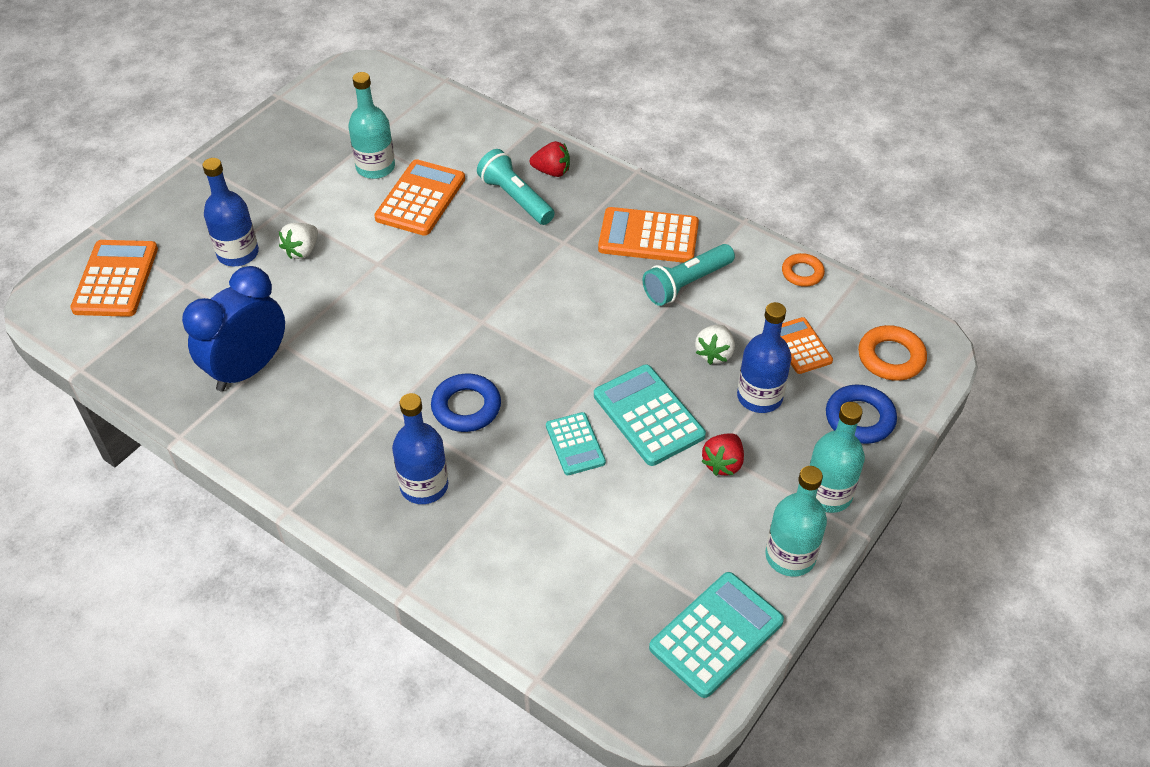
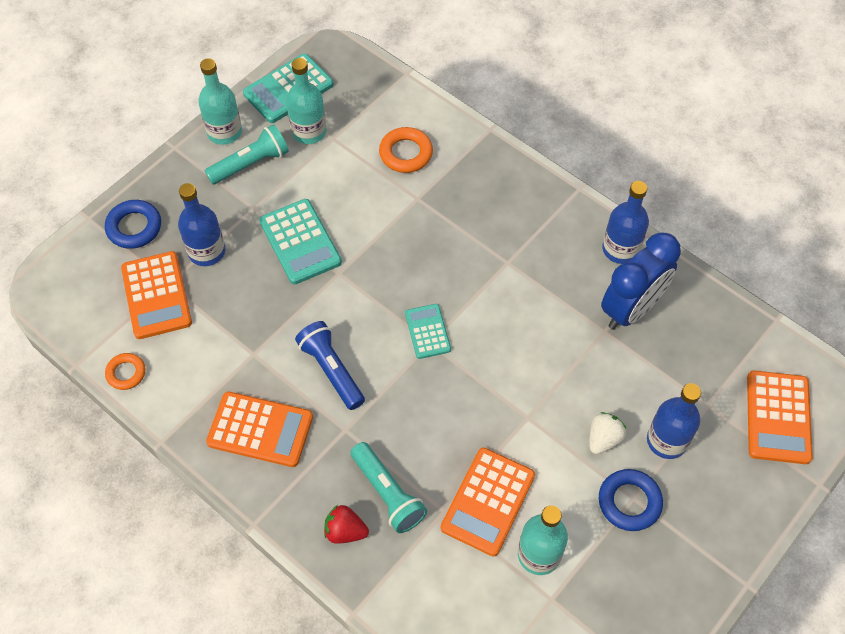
camera: 175 degrees left, 10 degrees up
(424, 486) = (479, 199): blue bottle -> blue bottle (620, 249)
(466, 407) = (446, 260): blue ring -> blue ring (629, 502)
(575, 444) = (362, 223): turquoise calculator -> turquoise calculator (427, 331)
(586, 289) = (331, 370): none -> blue flashlight
(686, 284) = (237, 369): turquoise flashlight -> turquoise flashlight (251, 164)
(714, 353) = (232, 294): white strawberry -> none
(723, 463) = (252, 199): red strawberry -> none
(800, 346) = (156, 295): orange calculator -> orange calculator, size x1.63
(827, 494) = (182, 171): turquoise bottle -> turquoise bottle (309, 131)
(891, 357) = (85, 279): orange ring -> orange ring (406, 153)

